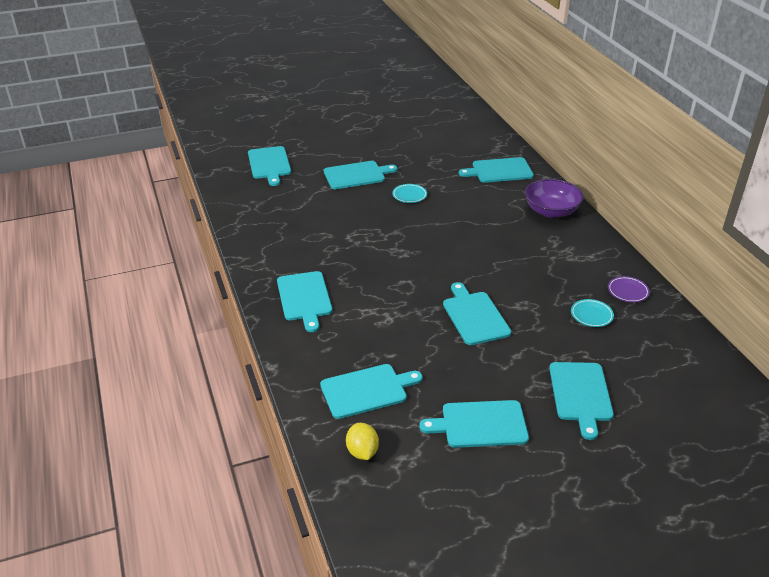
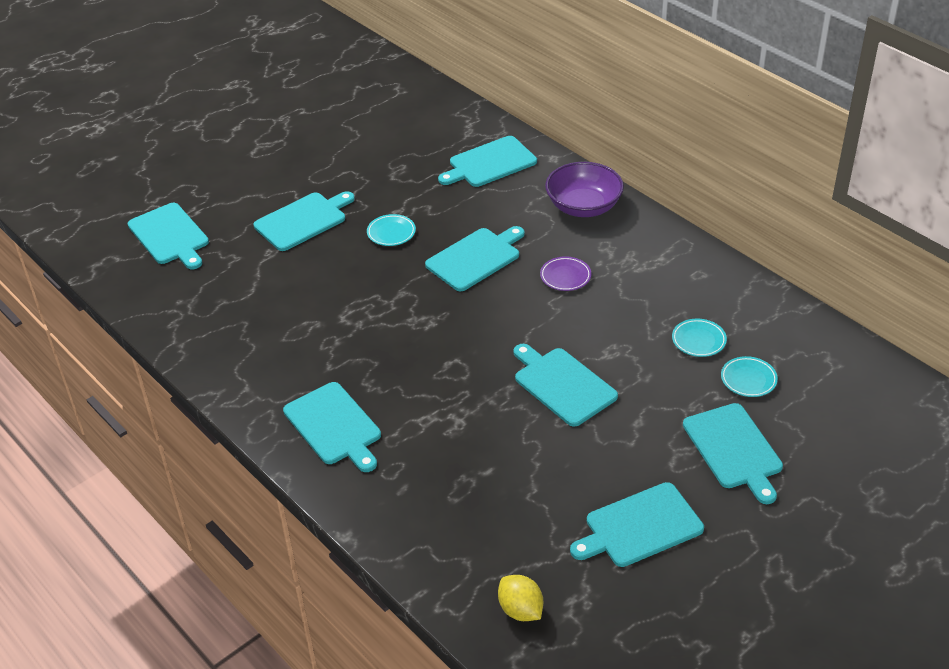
camera: 20 degrees left, 5 degrees up
(367, 390) = (483, 528): turquoise cutting board -> turquoise cutting board (475, 258)
(617, 351) = (748, 379): none -> turquoise plate
(627, 291) = (725, 295): purple plate -> purple plate (565, 276)

